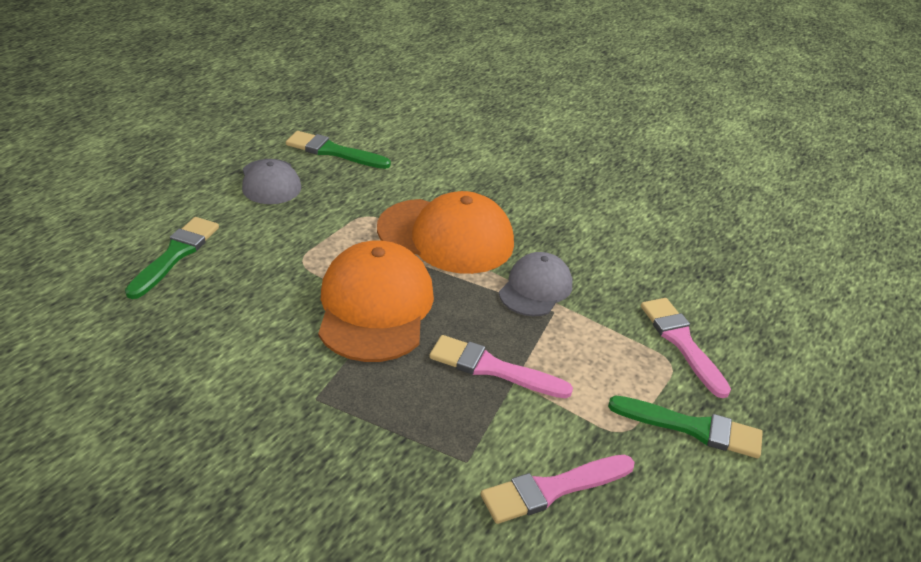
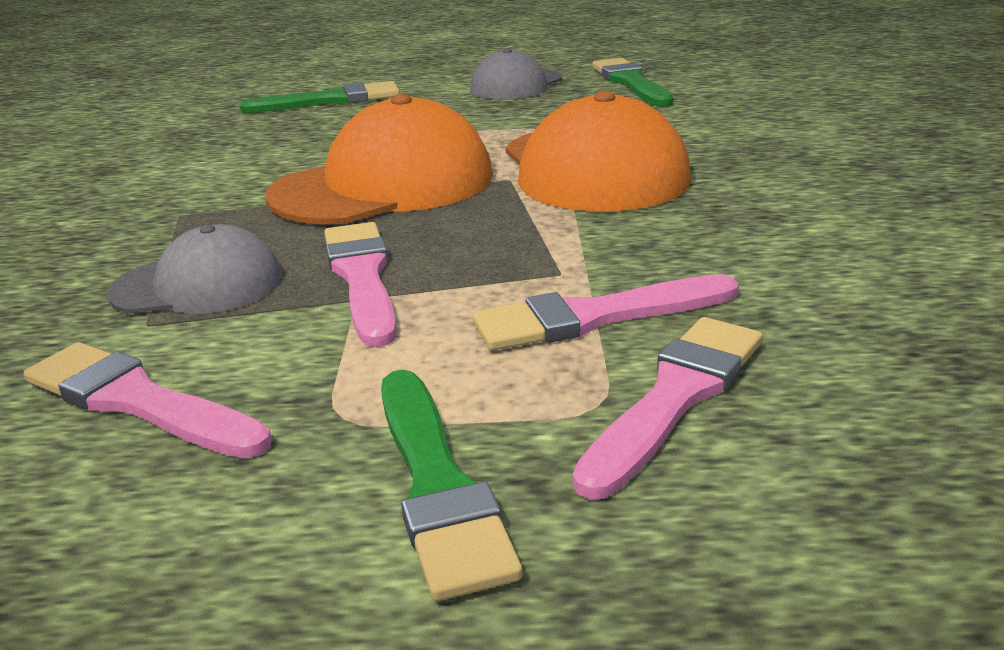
camera: 60 degrees right, 10 degrees down
(535, 288) = (590, 245): grey cap -> grey cap (198, 285)
(604, 325) = (596, 317): none -> pink brush

